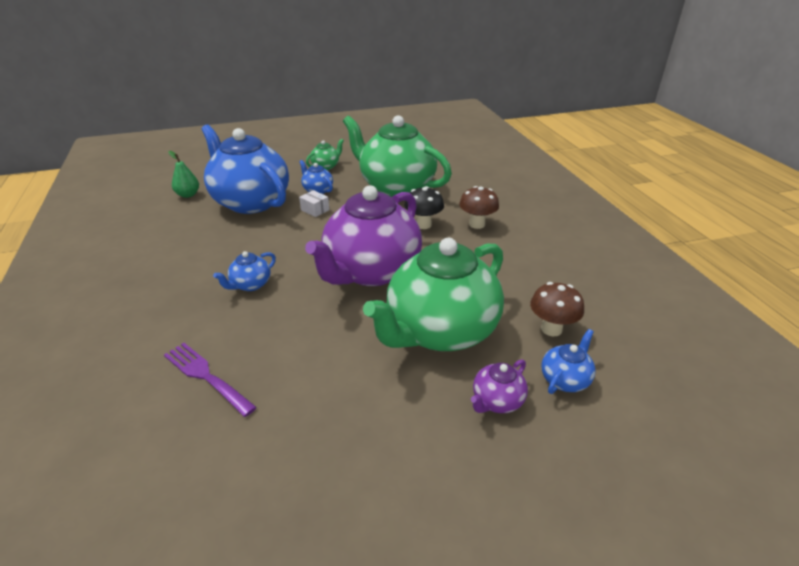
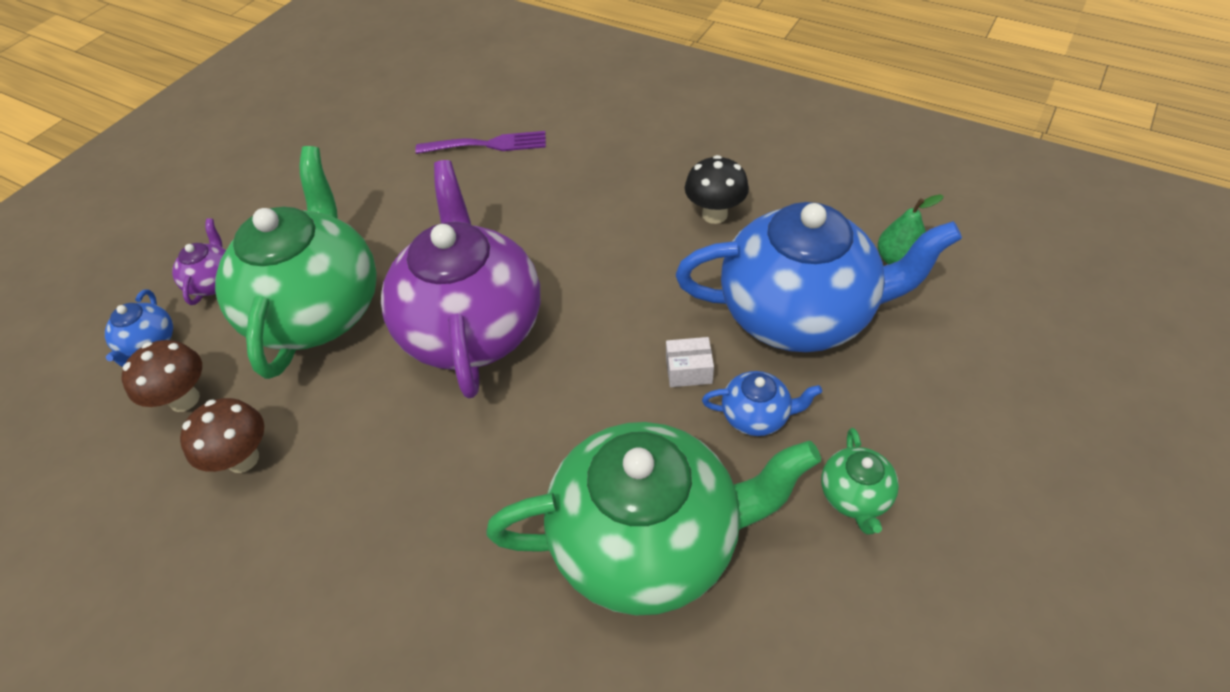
camera: 140 degrees right, 15 degrees up
(250, 284) = (580, 221): blue teapot -> none
(423, 225) = (491, 468): black mushroom -> black mushroom (714, 214)
(477, 224) = (404, 540): brown mushroom -> brown mushroom (243, 459)

